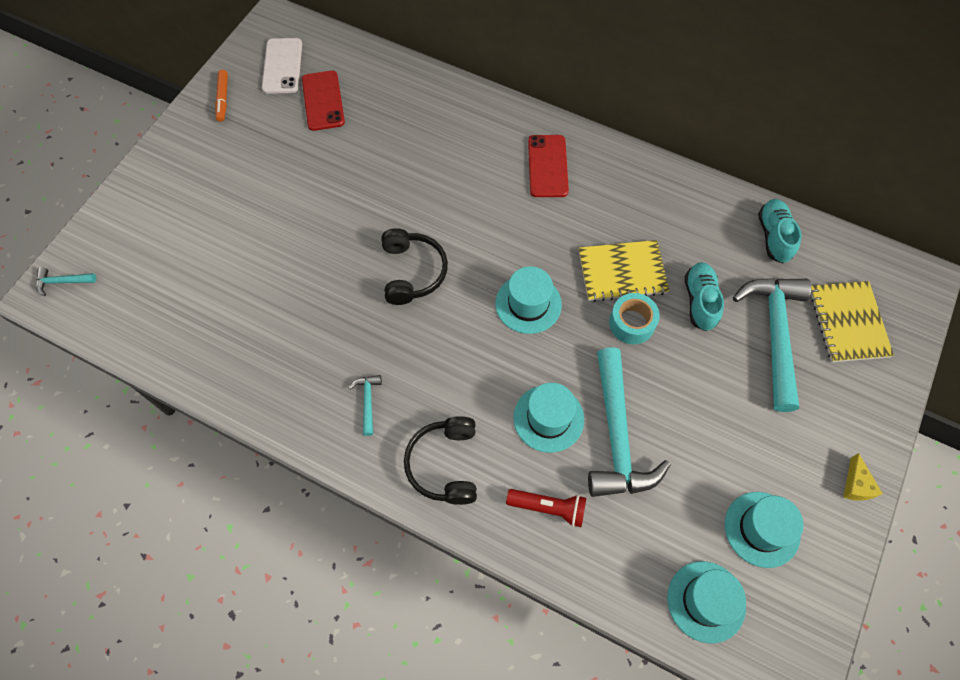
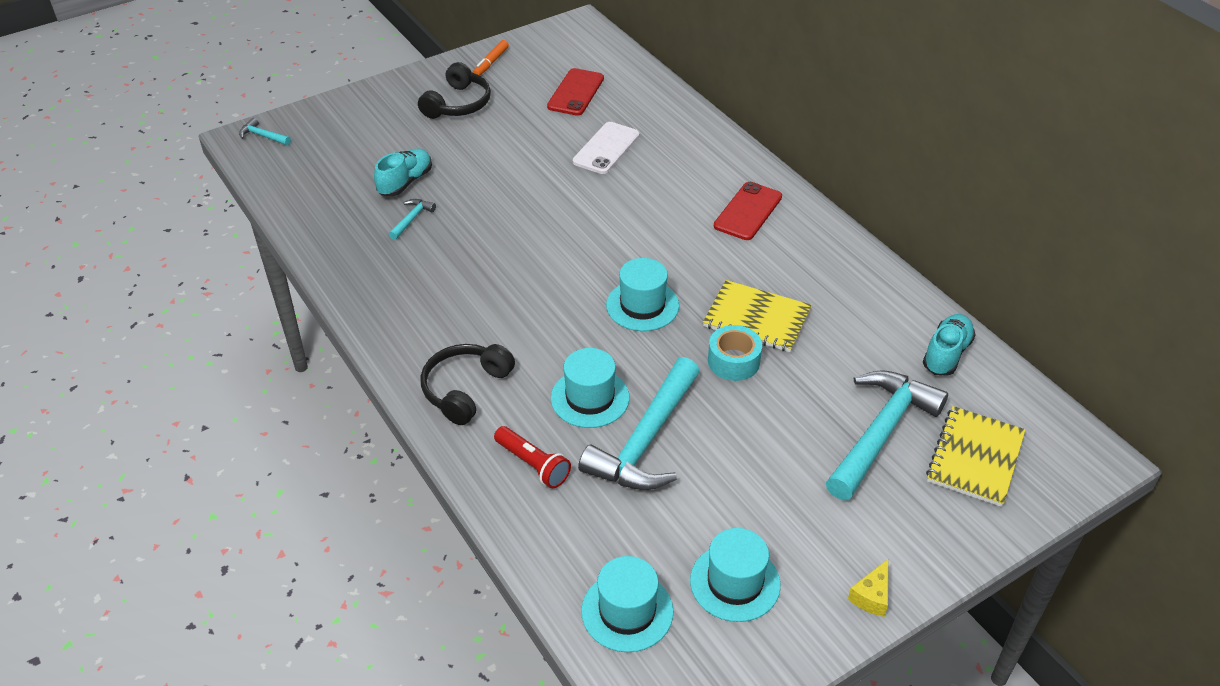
camera: 30 degrees right, 20 degrees down
(282, 66) = (560, 57): white phone -> white phone (606, 148)
(368, 401) = (436, 315): turquoise hammer -> turquoise hammer (412, 219)
(412, 272) = (553, 240): black headphones -> black headphones (458, 104)
(700, 301) = (820, 373): turquoise shoe -> turquoise shoe (405, 182)

